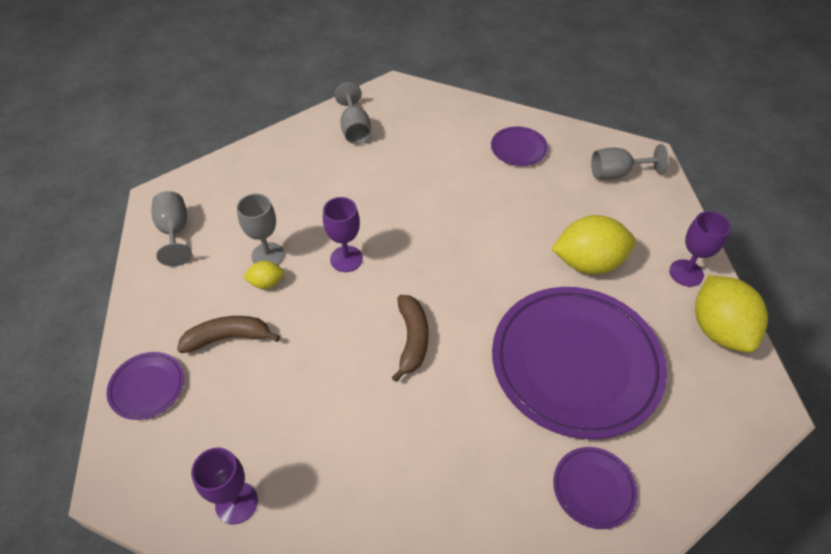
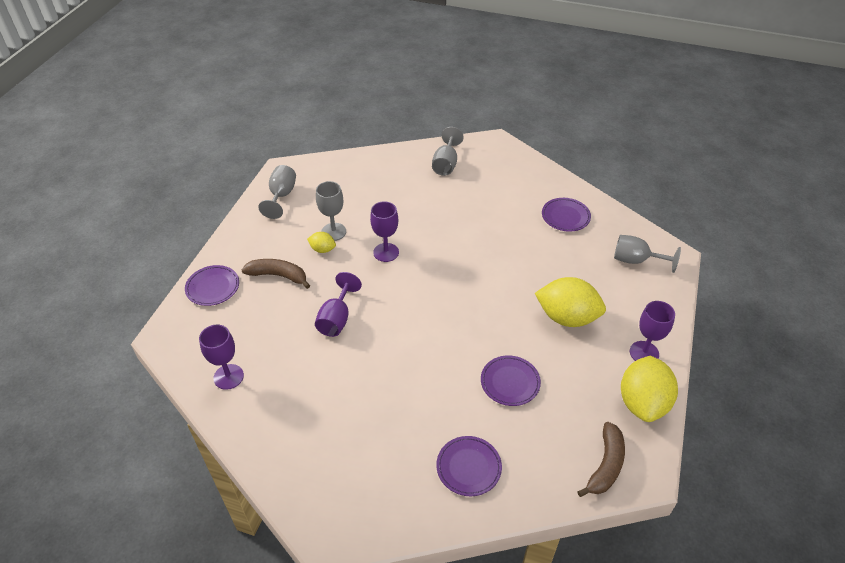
camera: 25 degrees right, 5 degrees down
(334, 365) = (336, 319): none -> purple goblet
(412, 339) = (400, 322): brown banana -> brown banana (605, 465)
(575, 363) = (510, 382): purple plate -> purple plate, size x0.43

